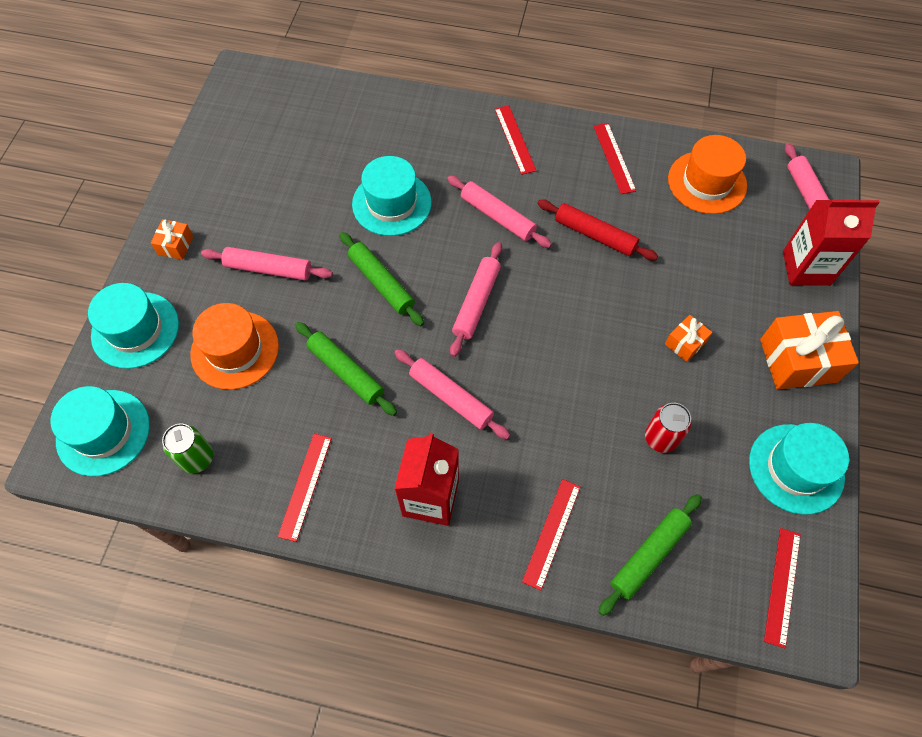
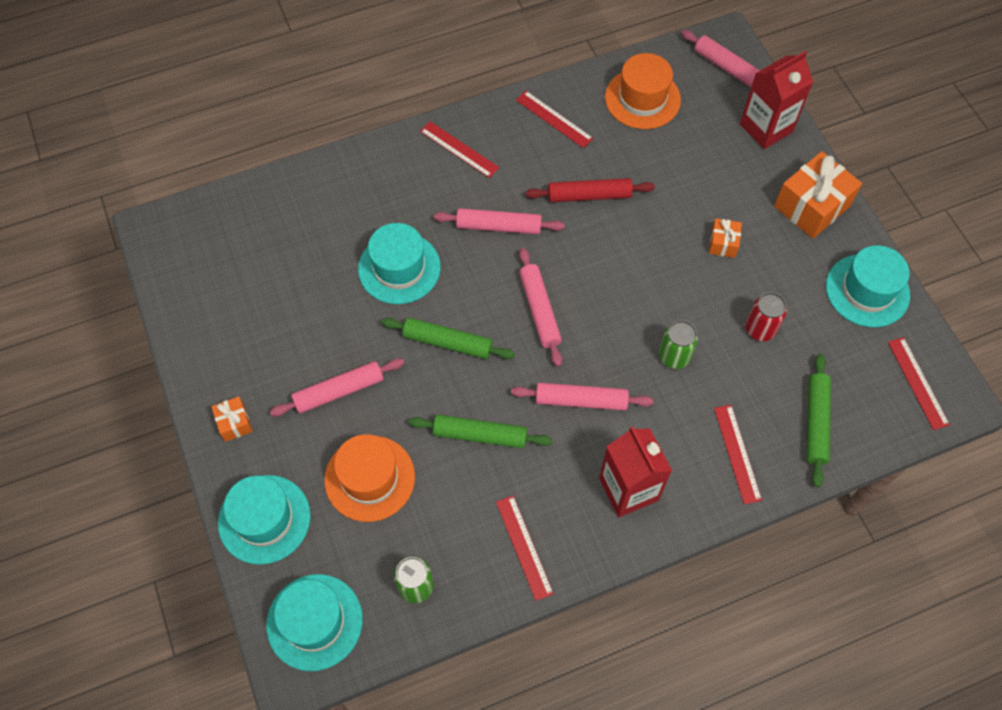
camera: 35 degrees left, 0 degrees up
(562, 412) = (674, 356): none -> green can

